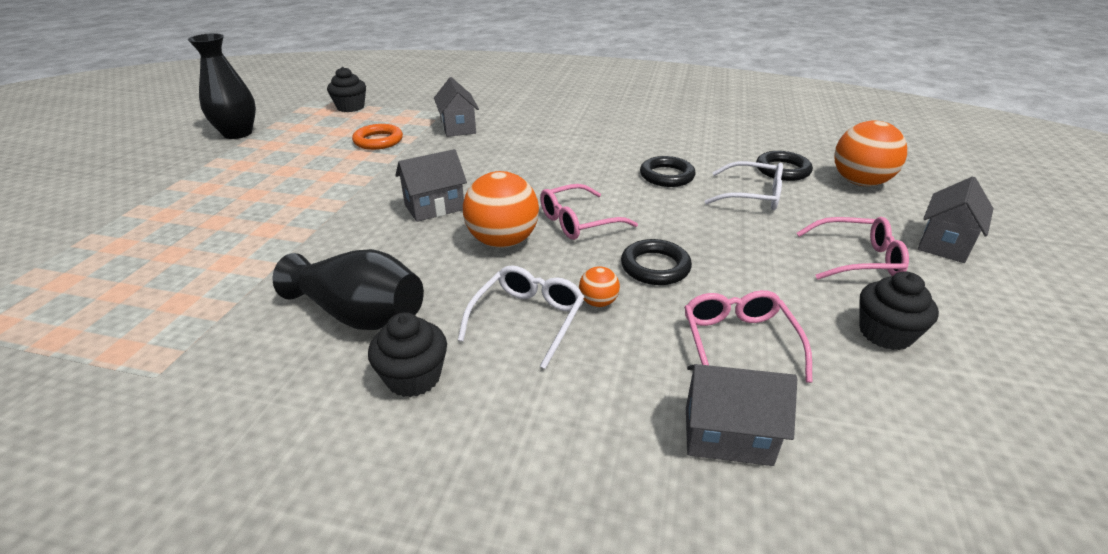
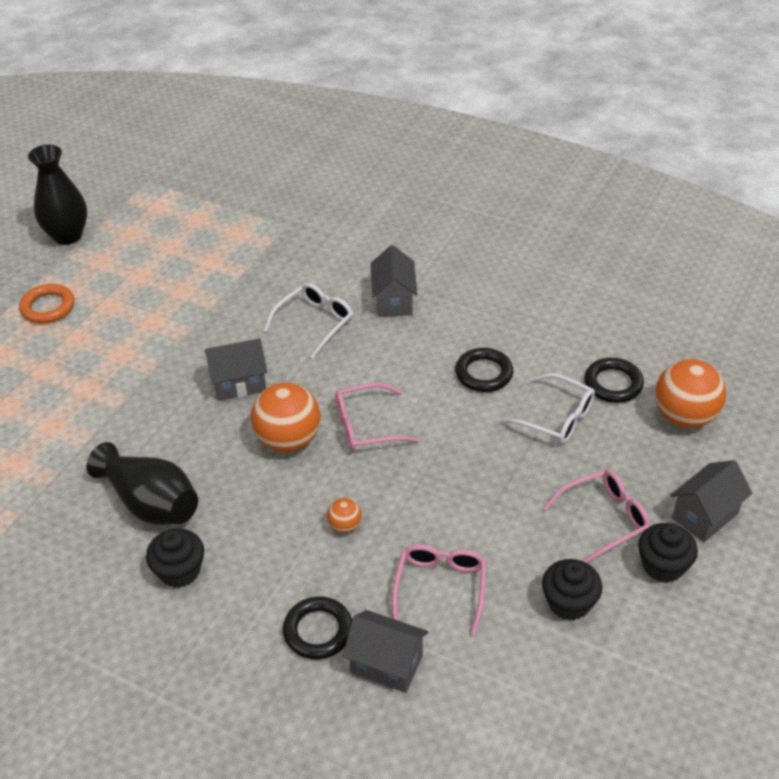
camera: 15 degrees right, 10 degrees up
(350, 107) = (187, 202): black cupcake -> black cupcake (663, 566)
(378, 141) = (206, 269): orange ring -> orange ring (48, 307)
(458, 127) = (294, 257): grey house -> grey house (394, 300)
(527, 319) = (280, 533): white glasses -> white glasses (314, 323)
(655, 267) = (412, 495): black ring -> black ring (318, 631)
(856, 259) = (603, 519): pink glasses -> pink glasses turned 45 degrees counterclockwise

